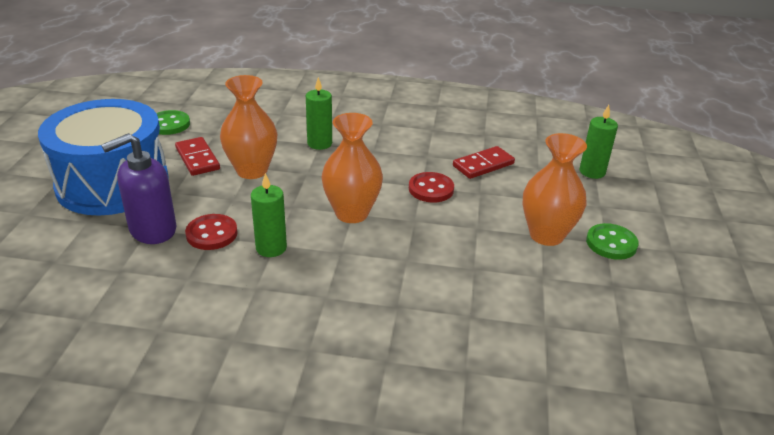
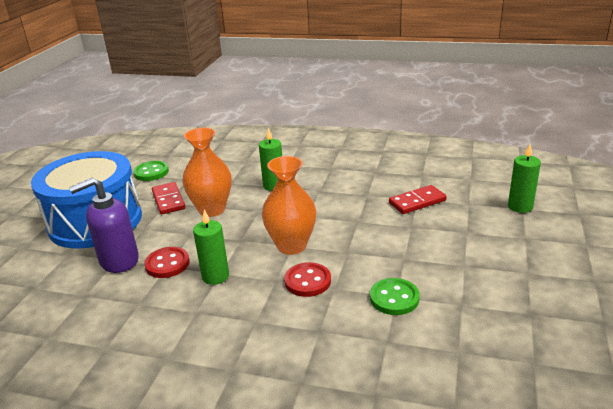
camera: 10 degrees right, 5 degrees down
(431, 189) = (366, 224): red button -> red button (307, 281)
(546, 235) = (469, 265): orange vase -> none
(611, 243) = (532, 273): green button -> green button (394, 298)

